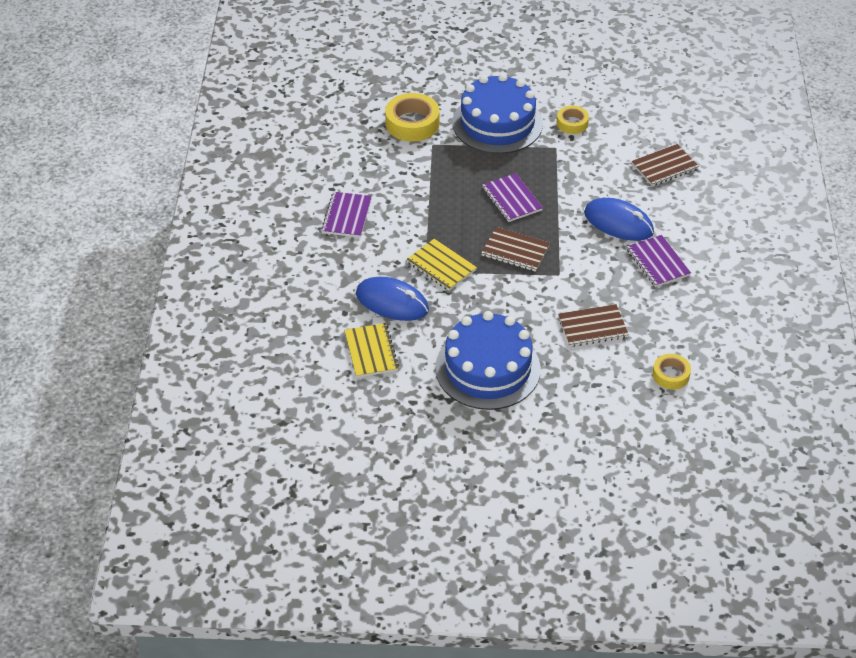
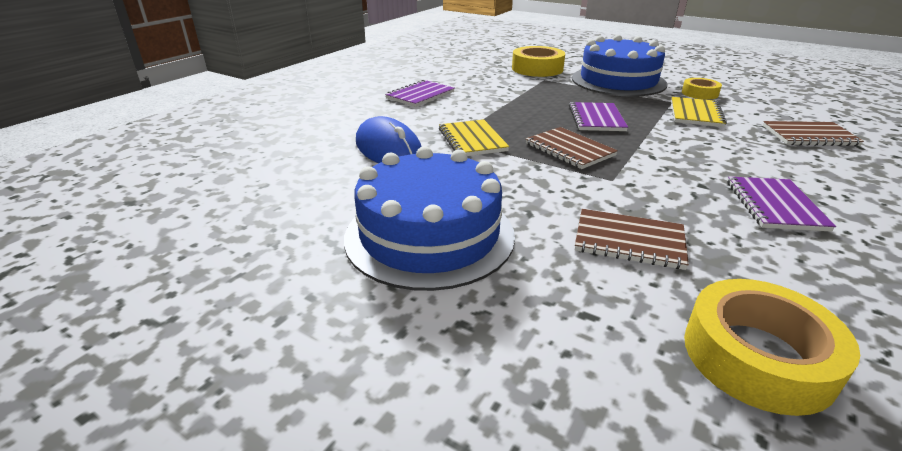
camera: 30 degrees right, 15 degrees down
(371, 352) = (313, 177): yellow notebook -> yellow notebook (695, 114)
(618, 222) = (724, 160): blue mouse -> none
(671, 375) = (757, 356): yellow tape -> yellow tape, size x1.71

